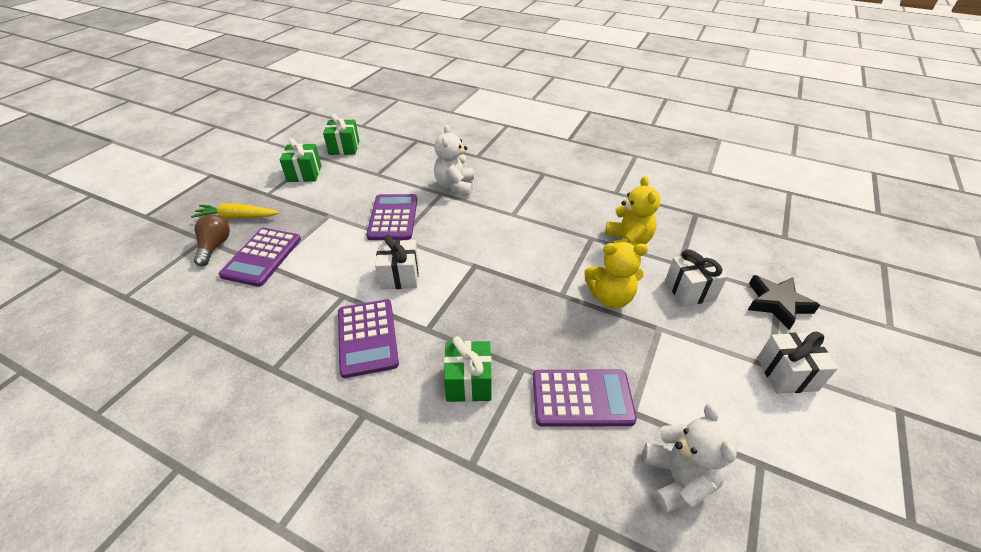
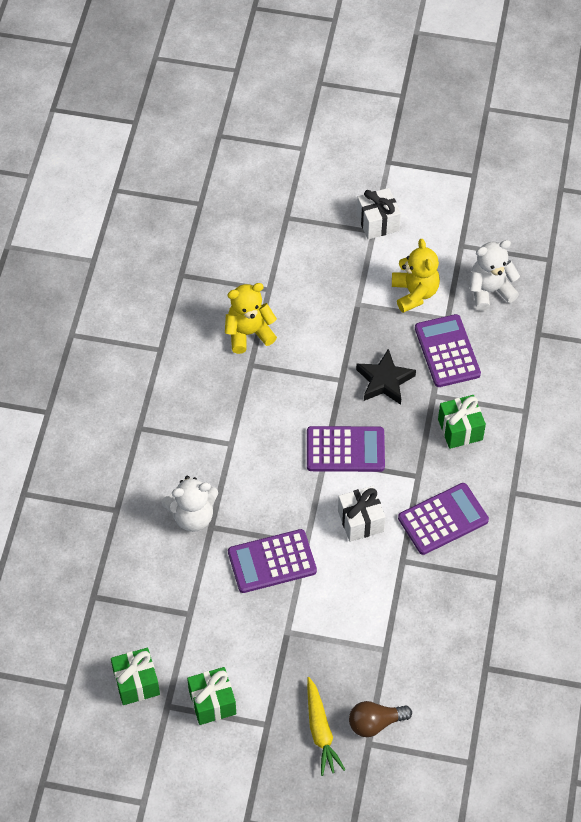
camera: 105 degrees left, 15 degrees up
(262, 257) = (375, 664): purple calculator -> purple calculator (345, 450)
(610, 297) = (332, 341): yellow teddy bear -> yellow teddy bear (414, 293)
(690, 290) = (303, 282): white gift -> none
(777, 304) = (300, 220): black star -> black star (384, 381)

